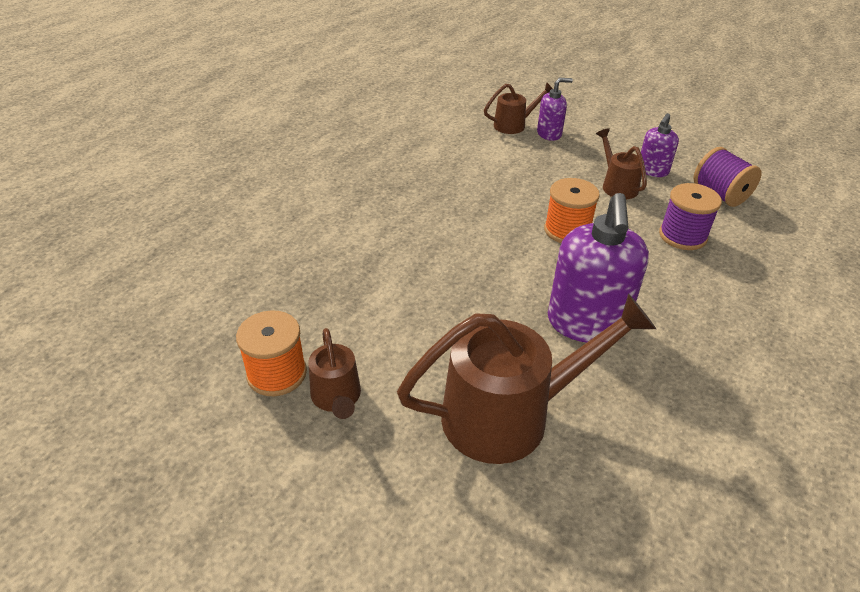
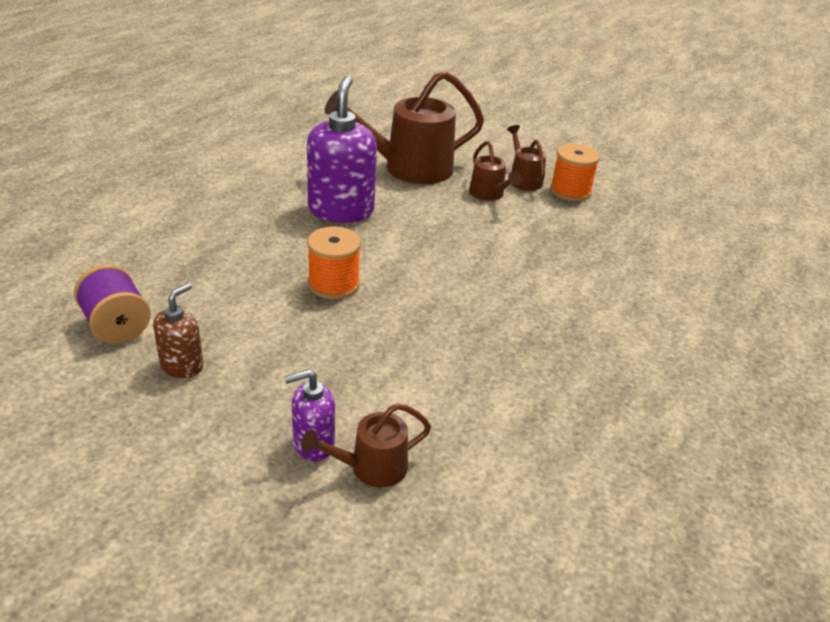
camera: 175 degrees right, 5 degrees down
(616, 185) = (248, 341): brown watering can -> brown watering can (489, 194)
(652, 171) = (182, 365): purple soap dispenser -> brown soap dispenser
(682, 236) = (206, 276): purple spool -> none

